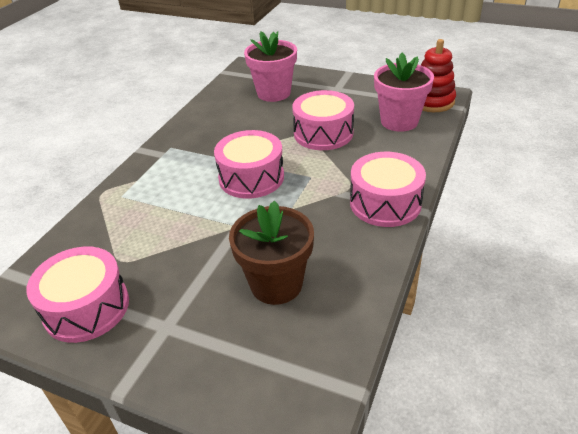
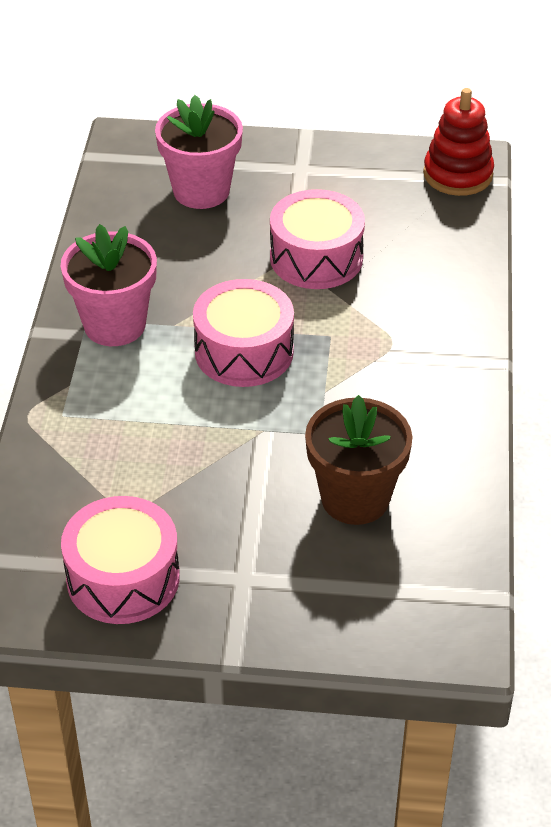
camera: 20 degrees left, 5 degrees up
(385, 203) = (449, 359): pink drum -> none
(399, 121) = (421, 219): pink flower pot -> pink flower pot (114, 325)

